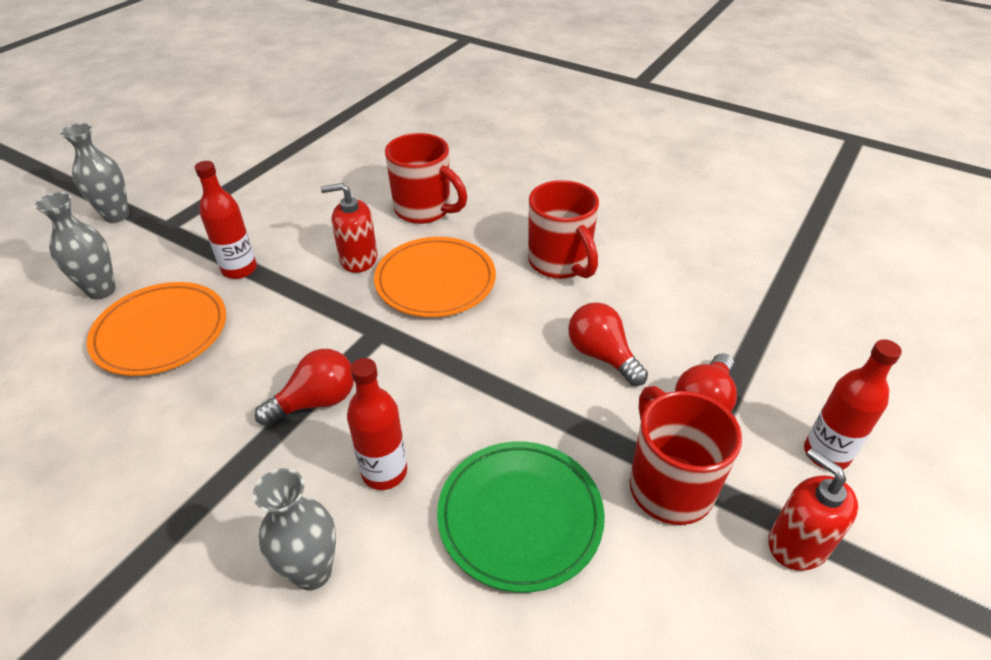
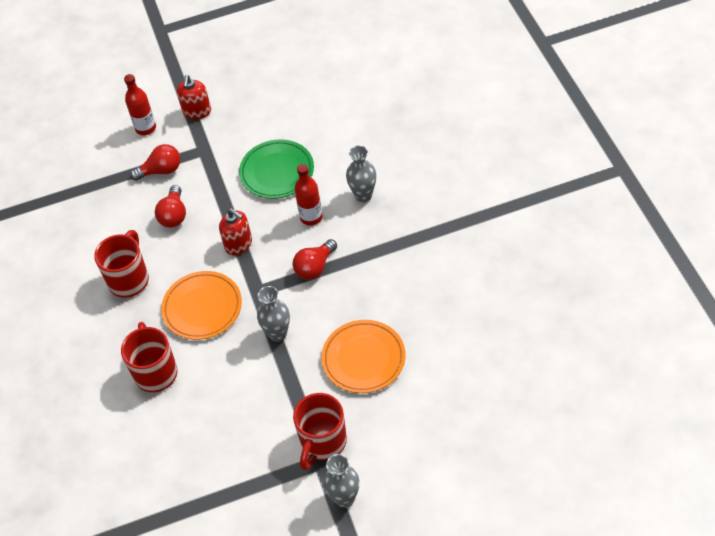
camera: 135 degrees left, 10 degrees up
(101, 290) = (382, 417): grey vase -> grey vase (278, 334)
(239, 269) = (297, 386): red bottle -> none
(316, 401) = (315, 267): red light bulb -> red light bulb turned 60 degrees counterclockwise
(358, 259) = (227, 352): red soap dispenser -> red soap dispenser (238, 244)
(668, 485) = (214, 151): red mug -> red mug (322, 443)

